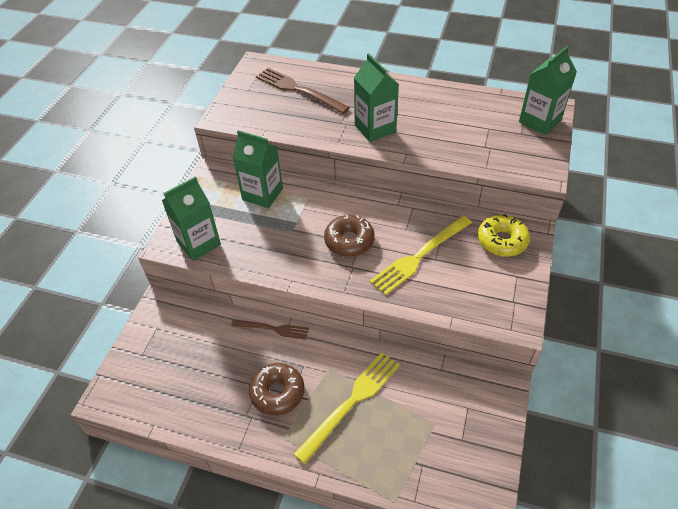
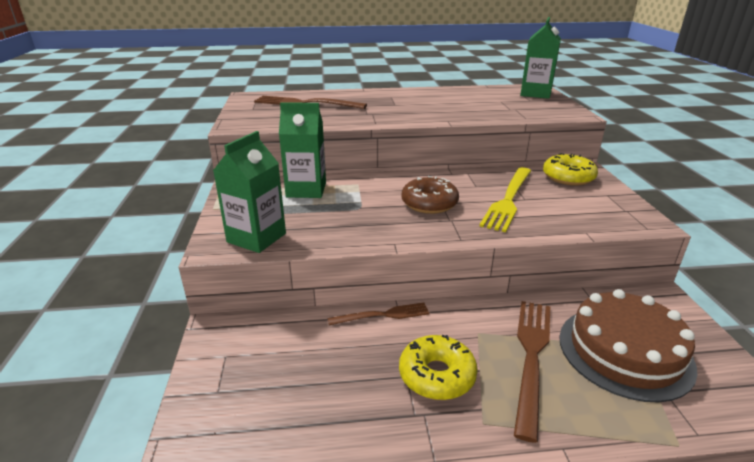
camera: 25 degrees left, 20 degrees down
(277, 393) = (437, 375): brown donut -> yellow donut
(351, 402) = (531, 357): yellow fork -> brown fork
(375, 128) = (403, 112): green carton -> none
(423, 423) = (625, 351): none -> brown cake

